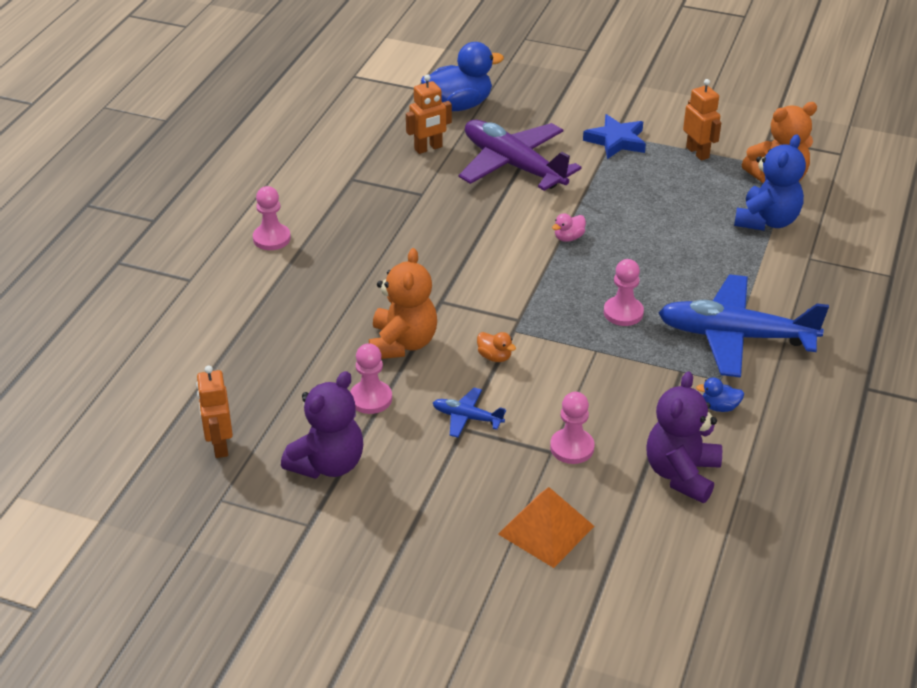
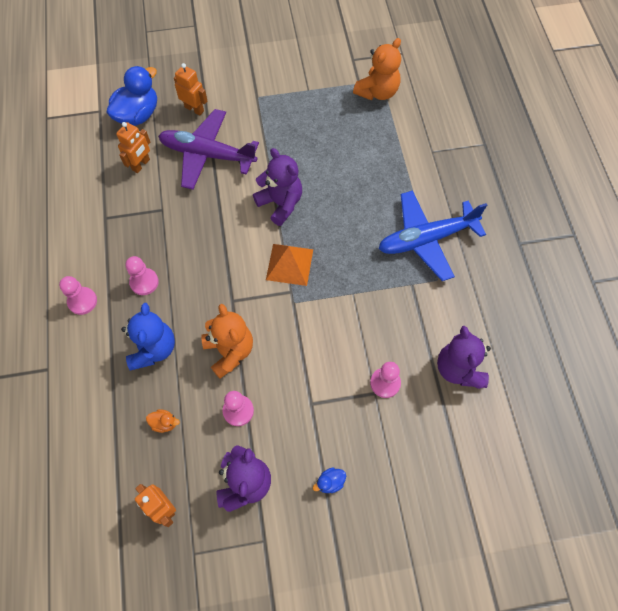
camera: 30 degrees left, 25 degrees up
(467, 417) = (308, 393): blue plane -> none
(494, 357) = (295, 332): orange duck -> orange duck (164, 423)
(546, 530) = (408, 459): orange pyramid -> orange pyramid (289, 264)
(568, 237) = (280, 203): pink duck -> purple teddy bear
(616, 141) = (261, 102): blue star -> none
(623, 313) = (351, 253): pink pawn -> pink pawn (144, 282)
(697, 152) = (317, 90): orange robot -> orange robot (194, 109)
(719, 407) = (449, 302): blue duck -> blue duck (330, 482)
(767, 221) = (391, 131): blue teddy bear -> blue teddy bear (153, 349)

